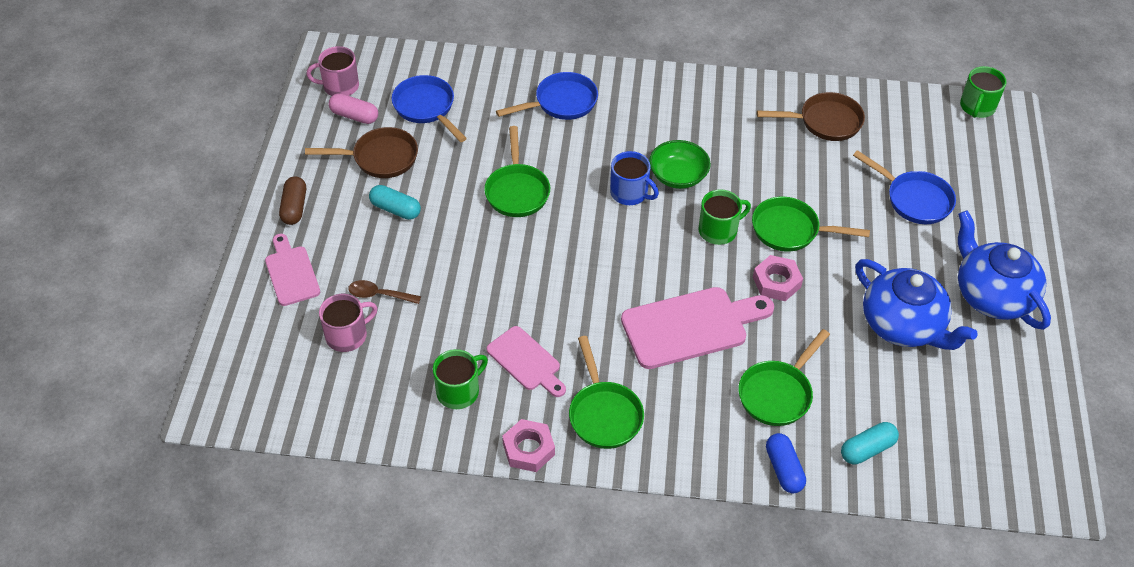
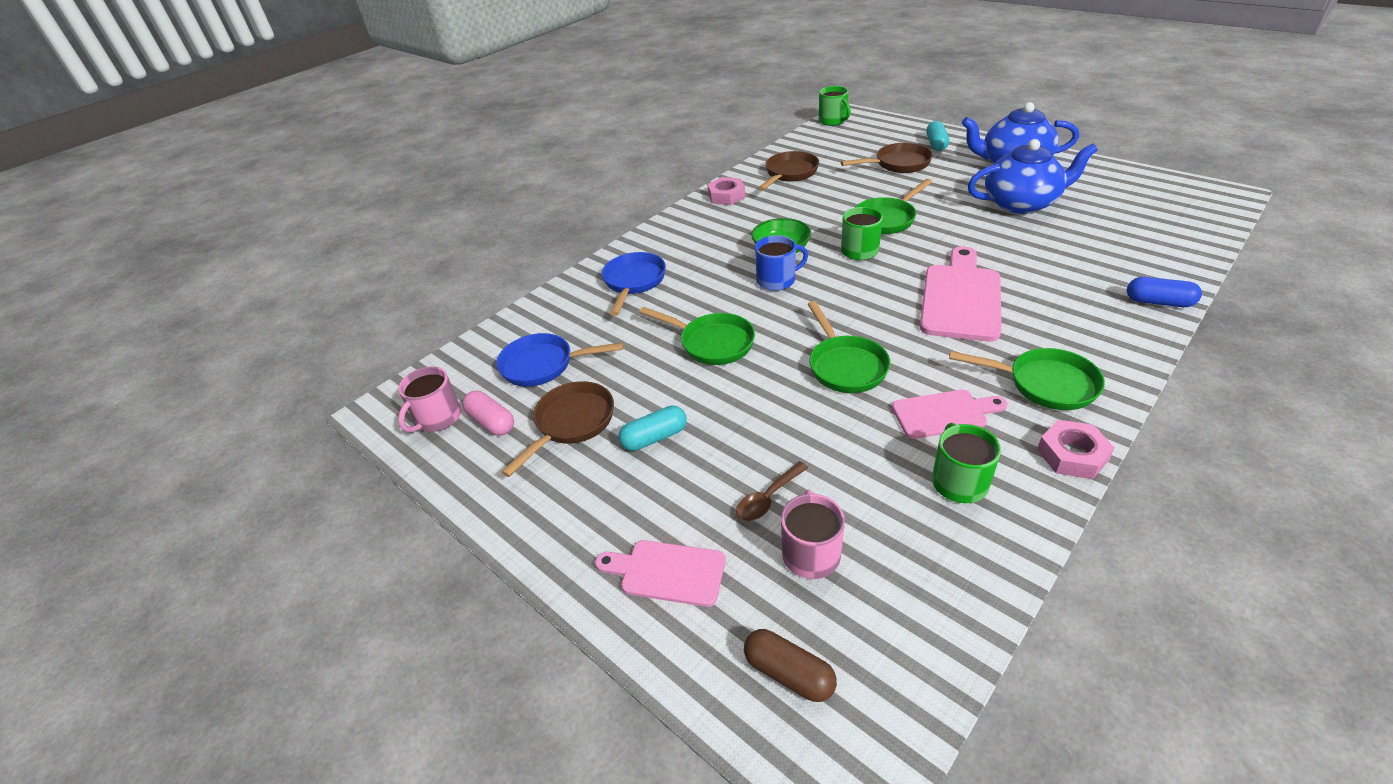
camera: 50 degrees left, 10 degrees down
(294, 207) = (567, 527): brown capsule -> brown capsule (789, 673)
(354, 116) = (491, 422): pink capsule -> pink capsule turned 75 degrees clockwise
(776, 282) = (938, 241): pink nut -> pink nut (726, 196)
(778, 393) = (1066, 278): green pan -> green pan (845, 366)
(867, 449) = (1149, 256): turquoise capsule -> turquoise capsule (936, 144)
(914, 199) = (898, 164): blue pan -> brown pan

